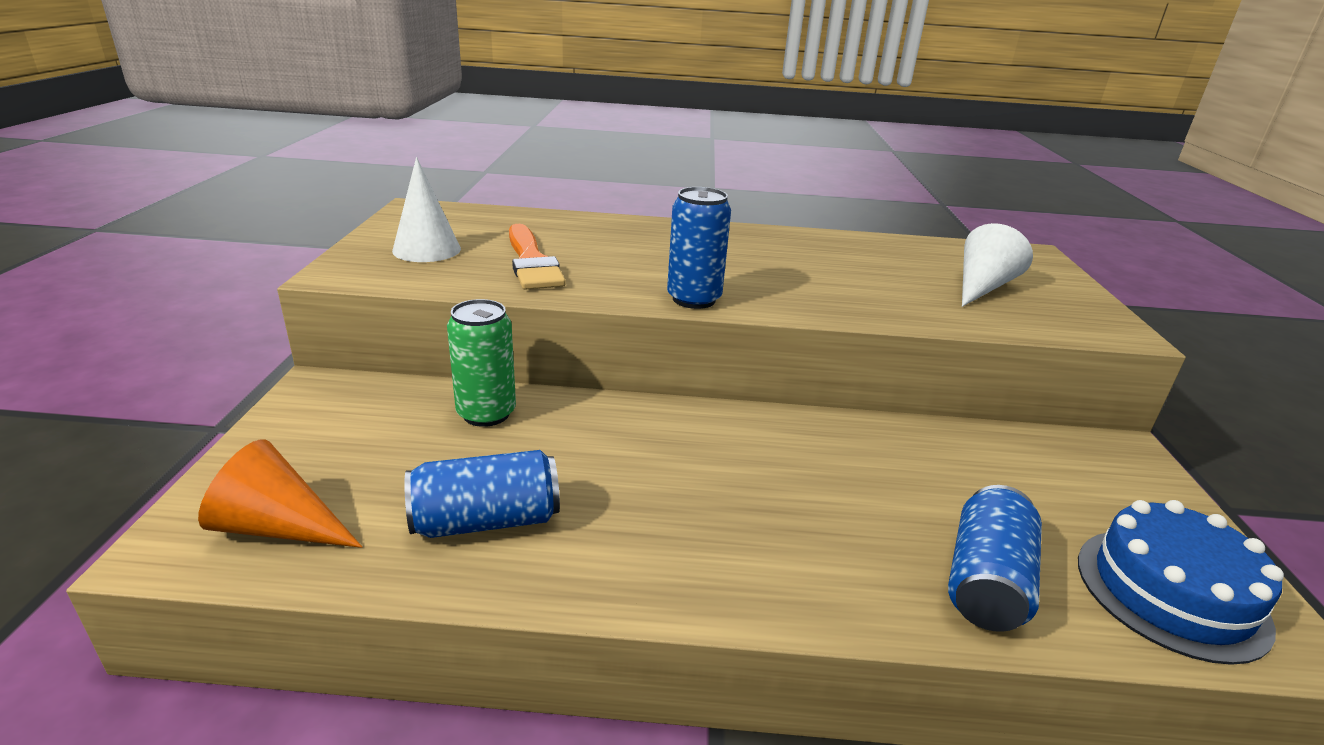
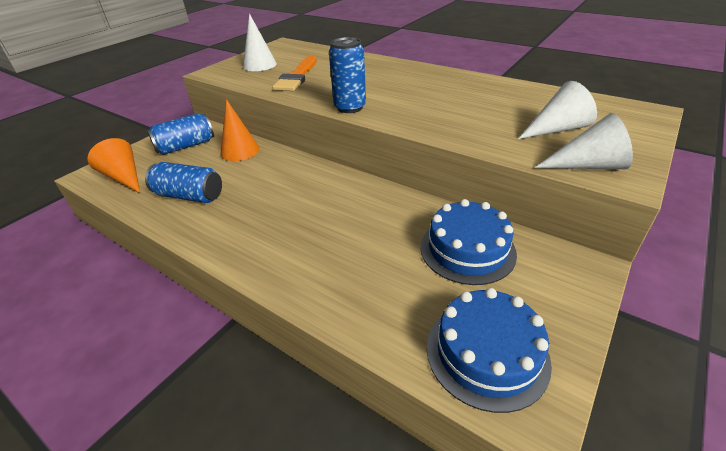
camera: 35 degrees right, 10 degrees up
(486, 413) = (240, 151): green can -> orange cone
(985, 581) = (375, 301): blue can -> blue can (186, 146)
(997, 470) = (467, 249): none -> blue cake
(1069, 324) = (587, 165): none -> white cone

